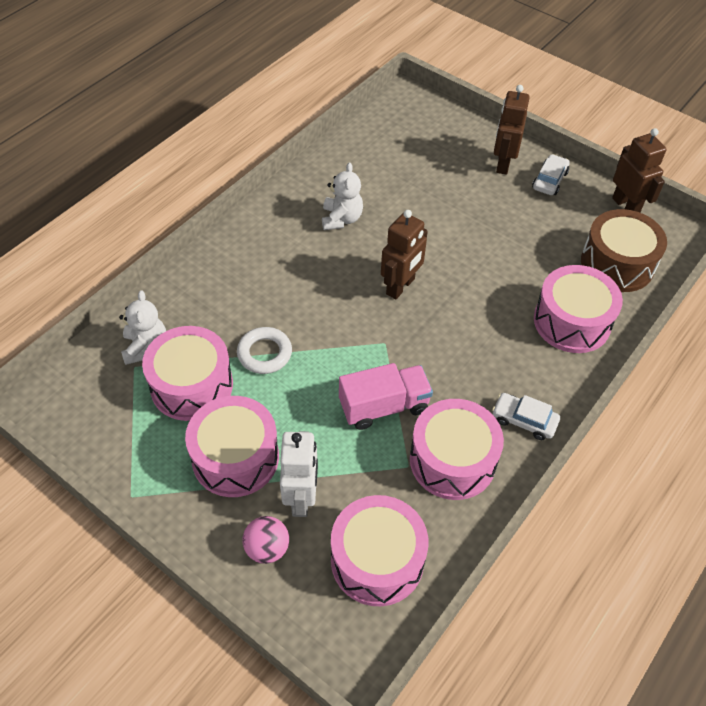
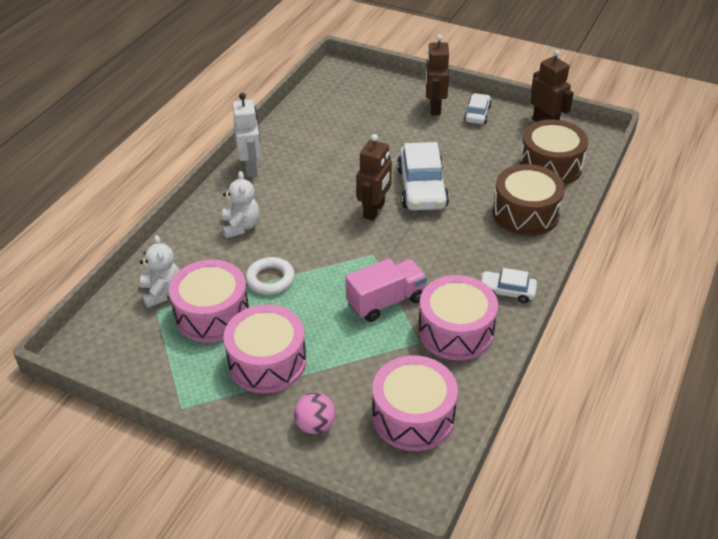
camera: 10 degrees left, 10 degrees down
(301, 498) = (334, 382): white robot -> white robot (251, 168)
(341, 219) = (308, 168): white teddy bear -> white teddy bear (241, 226)
(461, 267) = (422, 188): none -> white car
(572, 322) = (525, 213): pink drum -> brown drum

